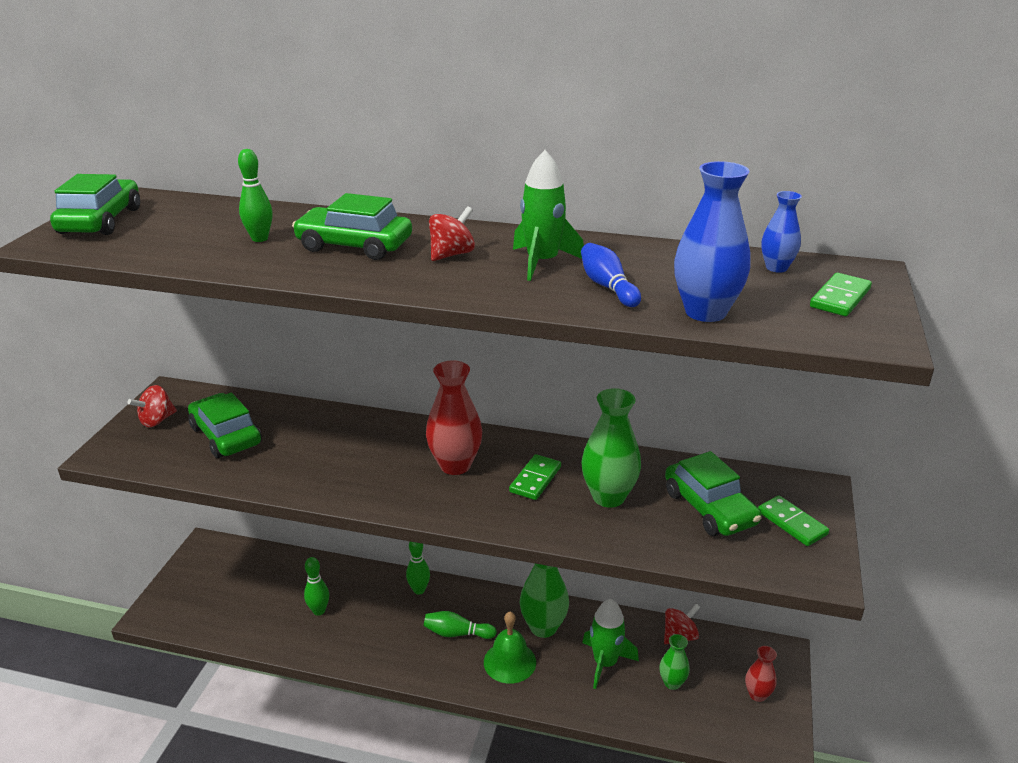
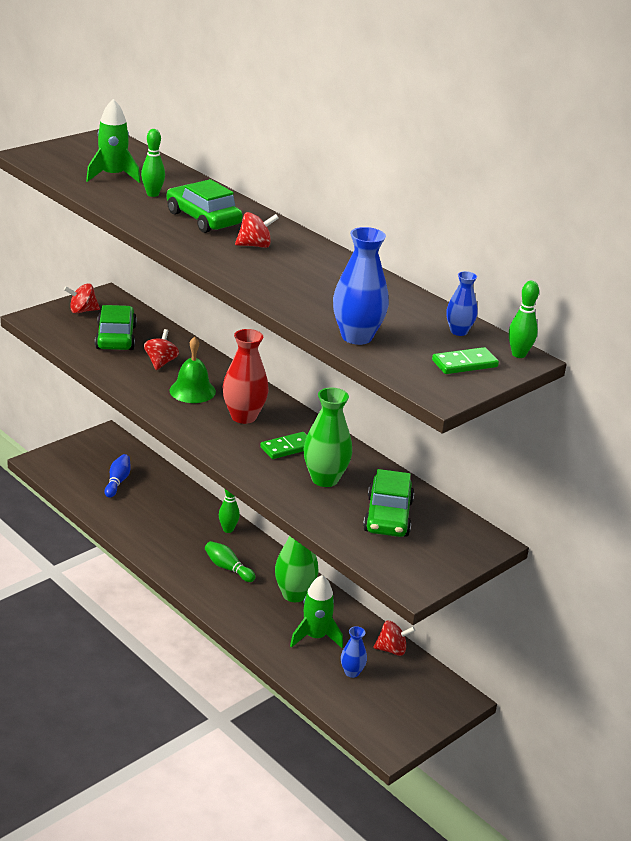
camera: 30 degrees right, 0 degrees up
(100, 221) = (75, 150): green car -> none
(305, 443) = (161, 362): none -> red spinning top
(319, 611) = (147, 510): green bowling pin -> green bowling pin (518, 354)
(509, 662) = (247, 602): green bell -> green bell (192, 391)
(542, 262) = (305, 271): green rocket -> green rocket (113, 176)
(607, 287) = (321, 300): blue bowling pin -> blue bowling pin (117, 482)
(672, 683) = (352, 672): green vase -> blue vase
(757, 695) = (409, 711): red vase -> none
(792, 523) = (435, 551): green domino -> none

